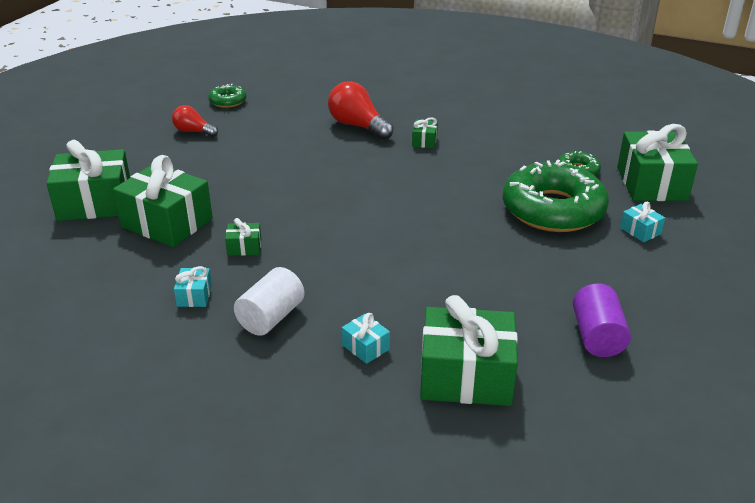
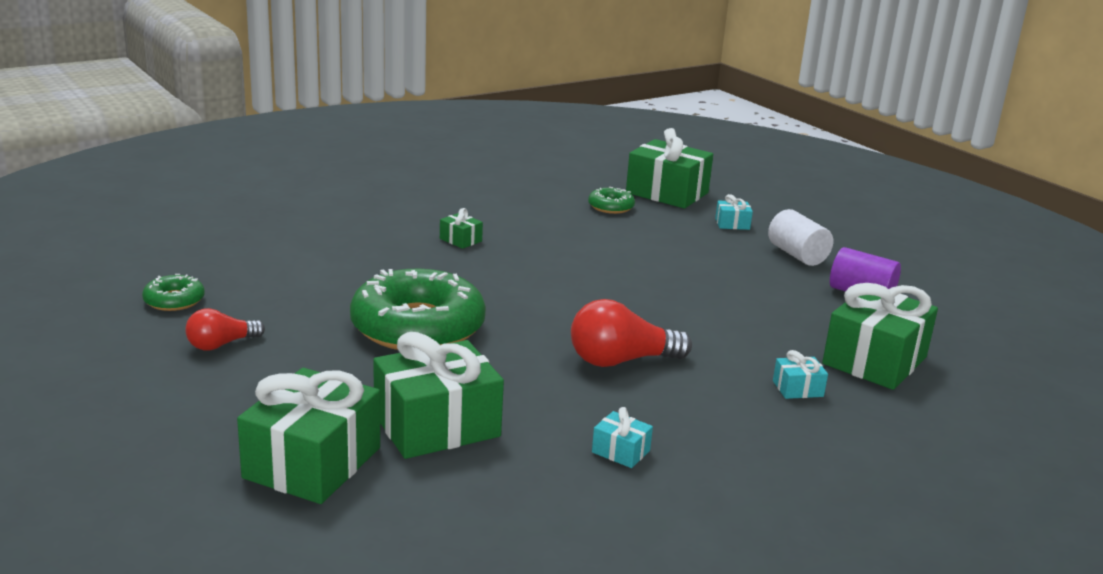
camera: 60 degrees left, 10 degrees down
(244, 247) = (553, 394): green gift -> none
(271, 317) = (705, 420): white cylinder -> white cylinder (797, 255)
(358, 126) = (374, 256): red light bulb -> red light bulb (621, 361)
(553, 209) = (661, 238): green donut -> green donut (418, 327)

